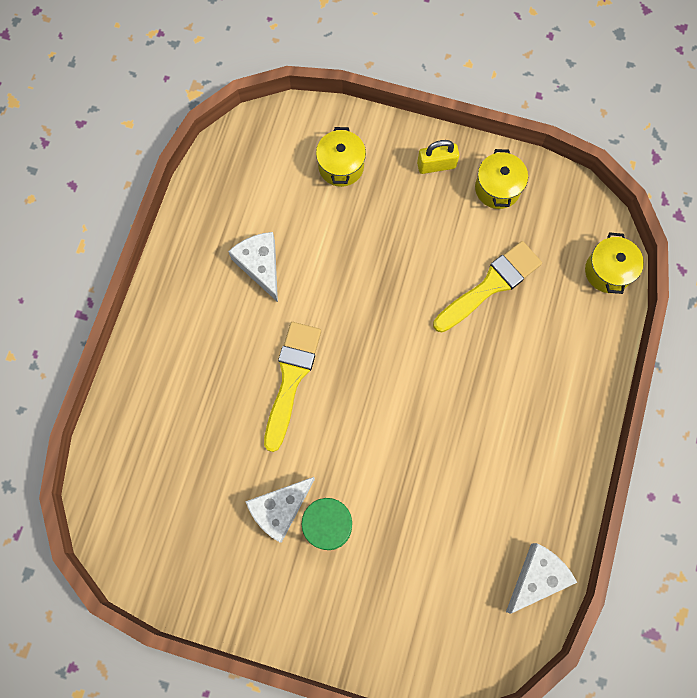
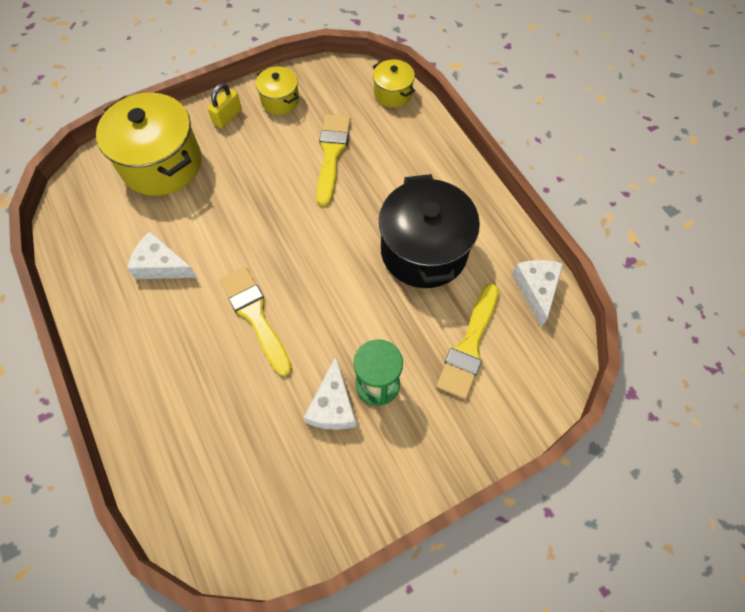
camera: 45 degrees left, 10 degrees down
(341, 166) = (162, 164): yellow pot -> yellow pot, size x1.99
(430, 567) = (469, 346): none -> yellow brush
(478, 451) = (424, 251): none -> black pot

